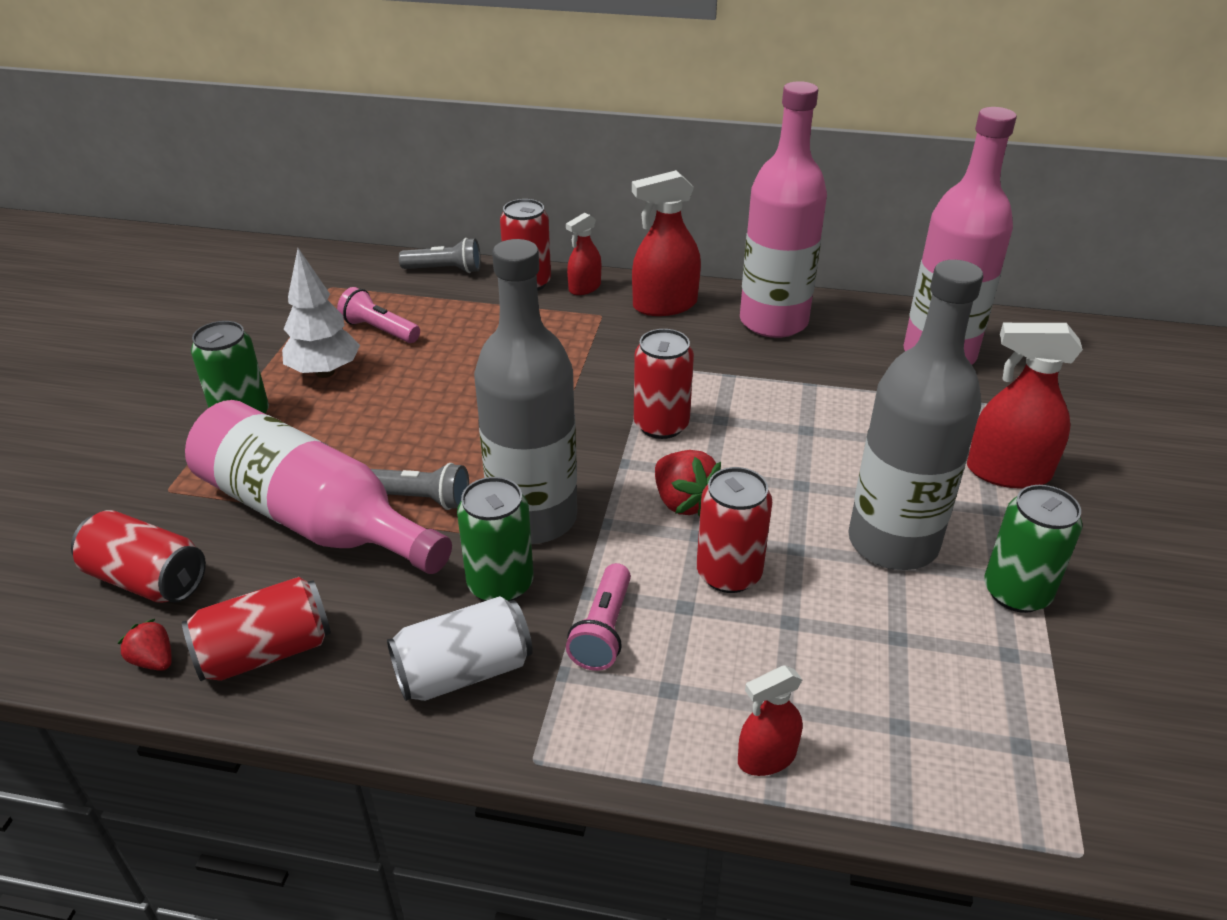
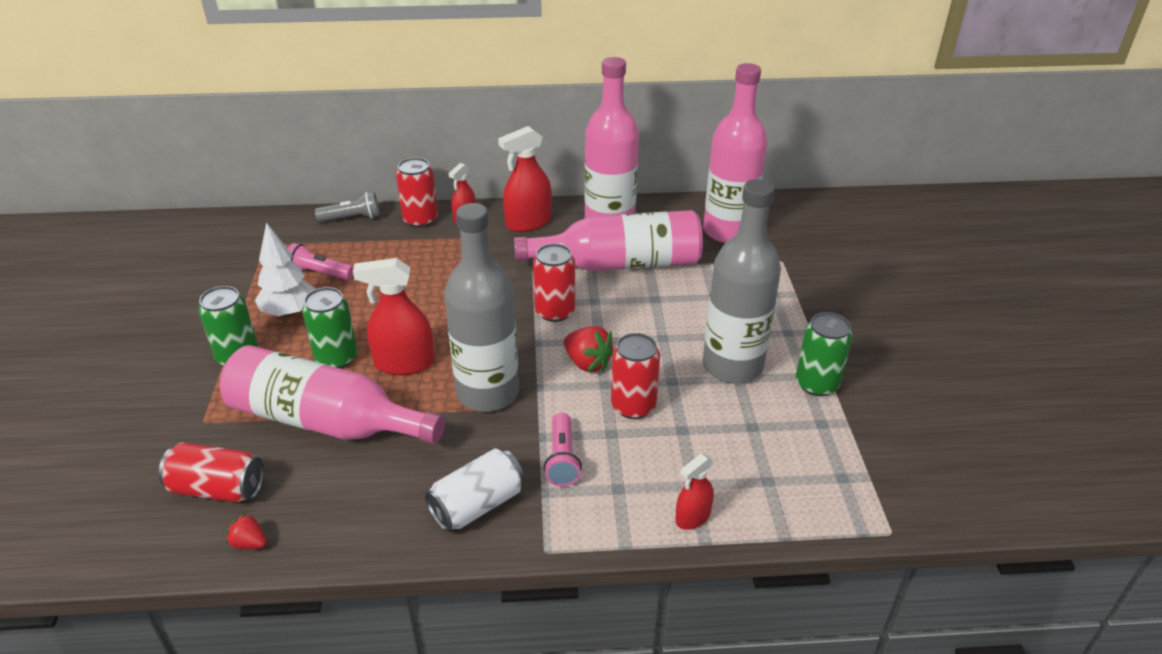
camera: 15 degrees left, 0 degrees up
(266, 652) = (331, 521): red can -> none
(420, 498) = (401, 393): grey flashlight -> none
(500, 584) = (481, 442): green can -> green can (336, 358)
(771, 375) = (620, 264): none -> pink bottle
(1007, 472) = (792, 306): red spray bottle -> red spray bottle (404, 363)

